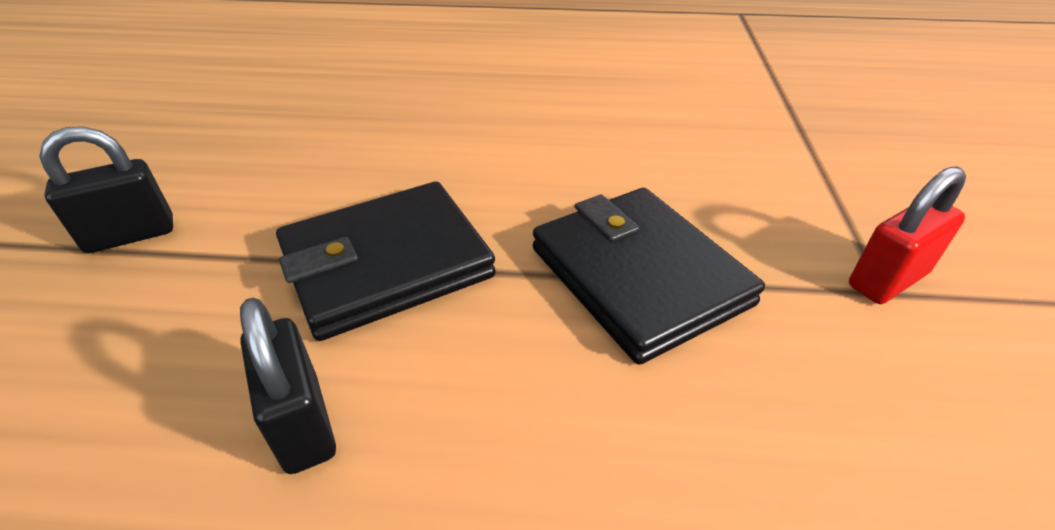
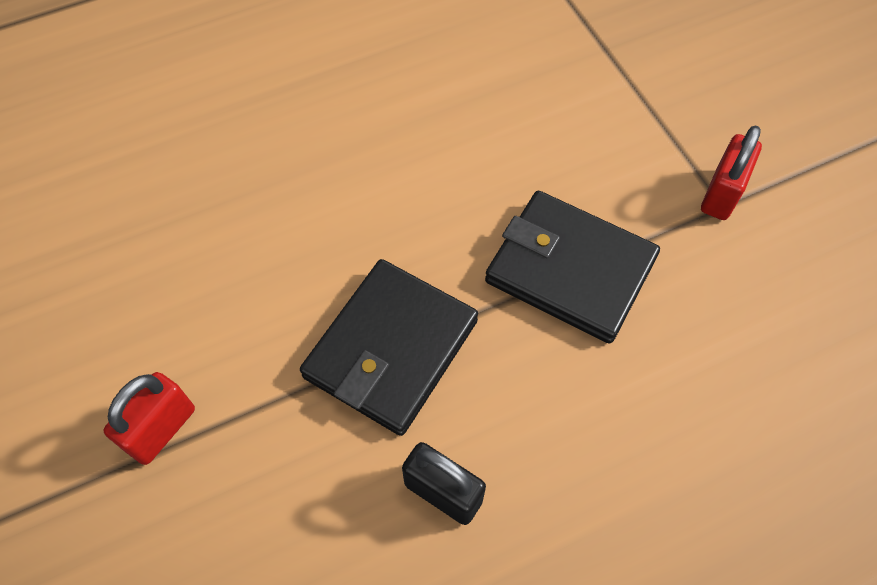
camera: 30 degrees left, 20 degrees up
(131, 235) = (161, 429): black padlock -> red padlock

